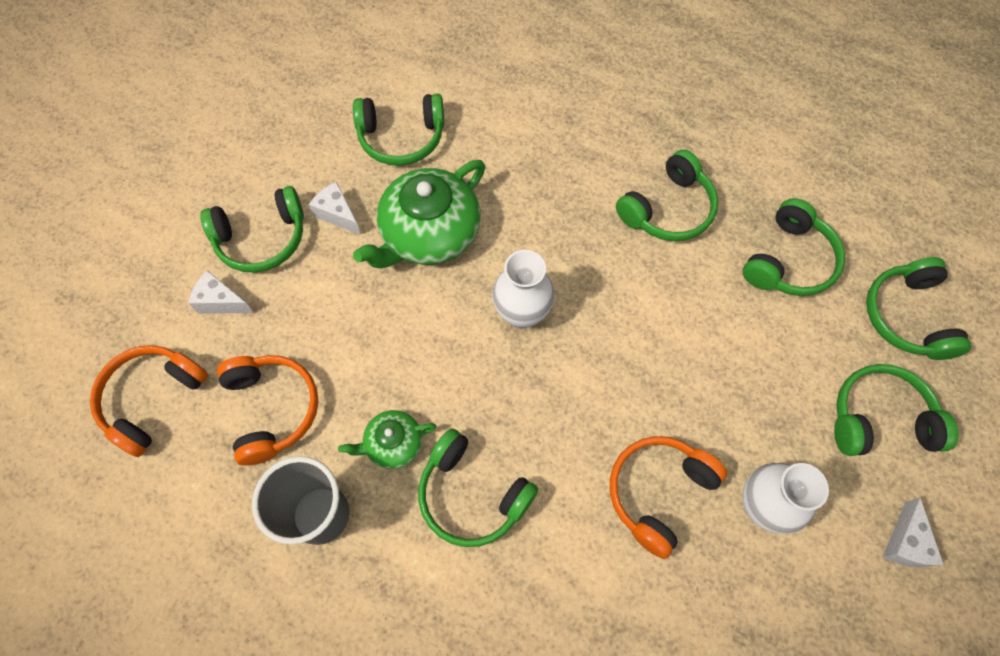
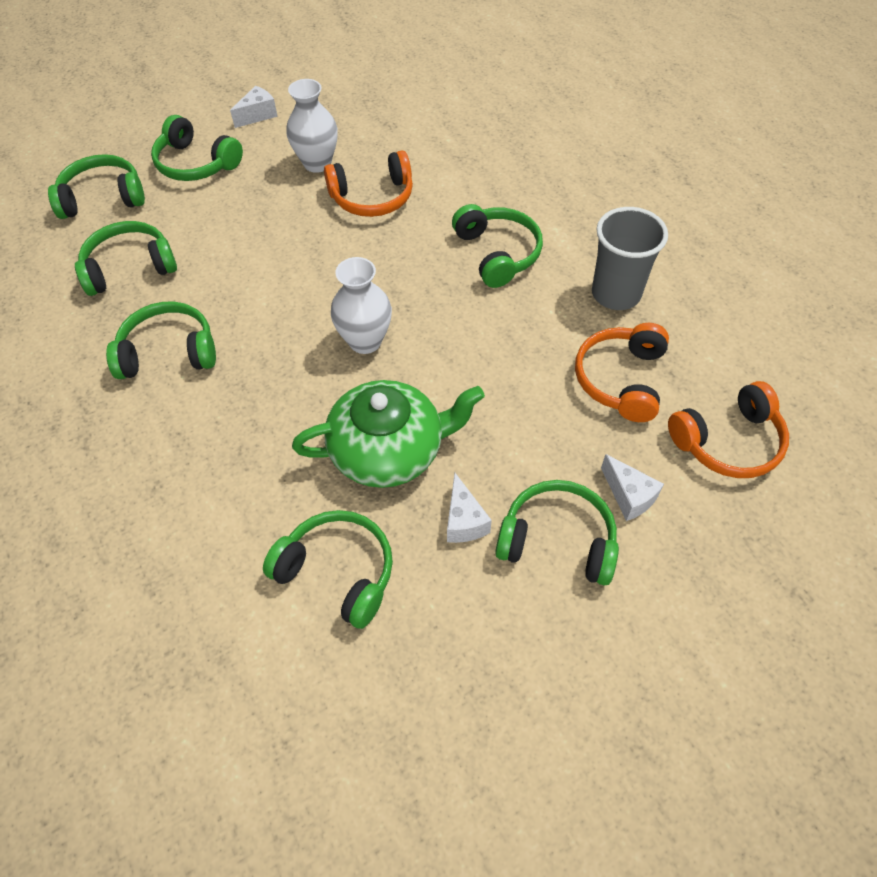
camera: 145 degrees left, 10 degrees down
(393, 443) = (534, 308): green teapot -> none
(907, 316) = (103, 198): green headphones -> green headphones turned 135 degrees counterclockwise

